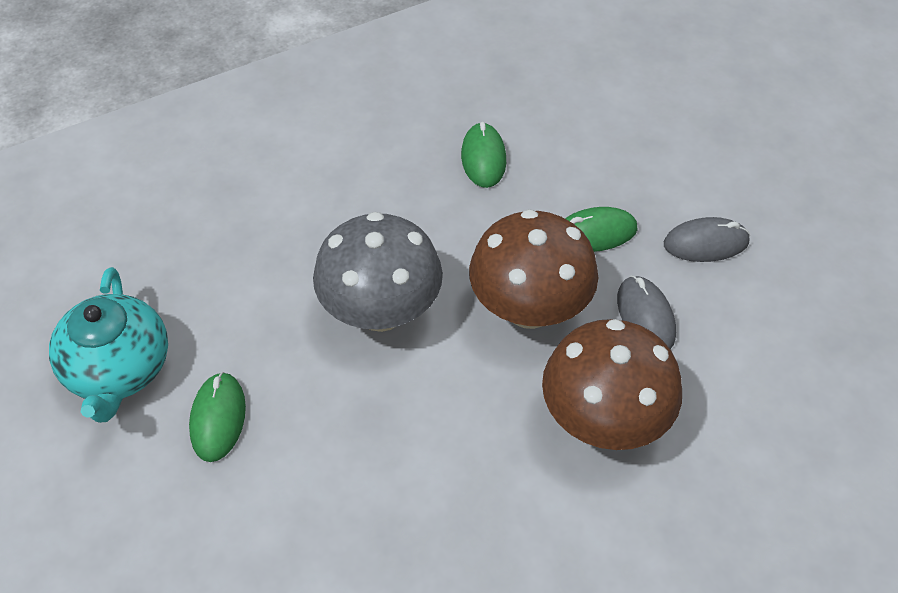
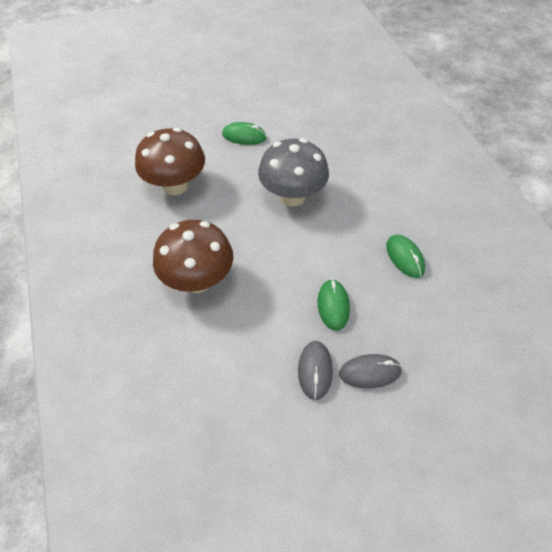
camera: 100 degrees right, 0 degrees up
(119, 370) = (278, 107): turquoise teapot -> none
(483, 158) = (404, 257): green mouse -> green mouse turned 60 degrees clockwise
(529, 308) = (280, 260): brown mushroom -> brown mushroom (175, 185)
(645, 316) = (262, 318): grey mouse -> grey mouse (370, 372)

